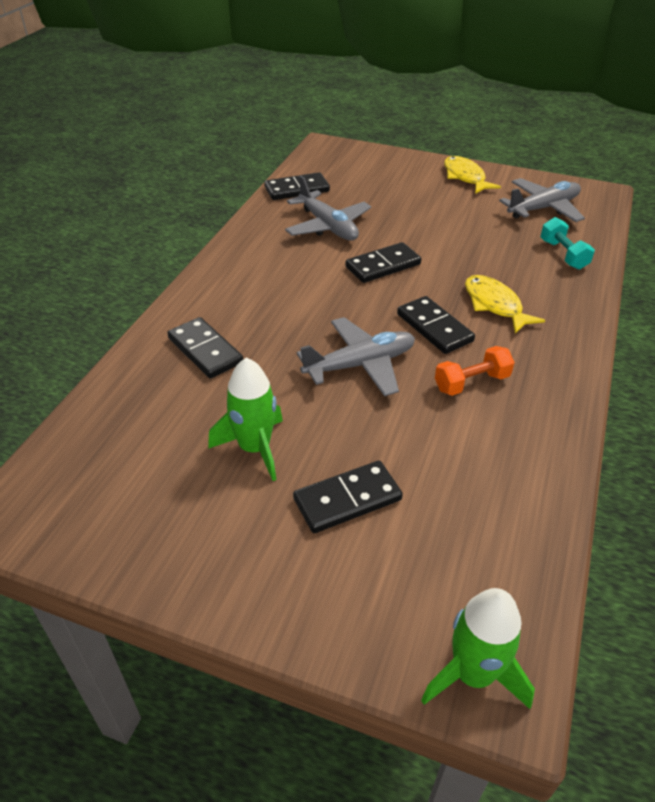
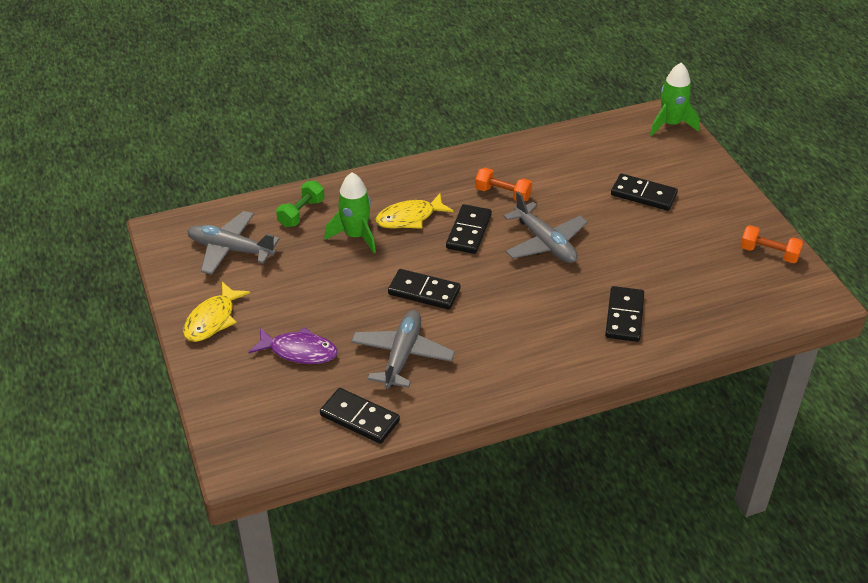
camera: 130 degrees left, 0 degrees up
(116, 533) = (769, 253): none -> orange dumbbell
(254, 448) = (661, 243): green rocket -> green rocket (355, 236)
(360, 364) = (545, 243): grey plane -> grey plane turned 150 degrees counterclockwise
(389, 193) = (299, 351): none -> purple fish
(494, 305) = (409, 218): yellow fish -> yellow fish turned 45 degrees clockwise
(563, 255) = (301, 213): turquoise dumbbell -> green dumbbell

